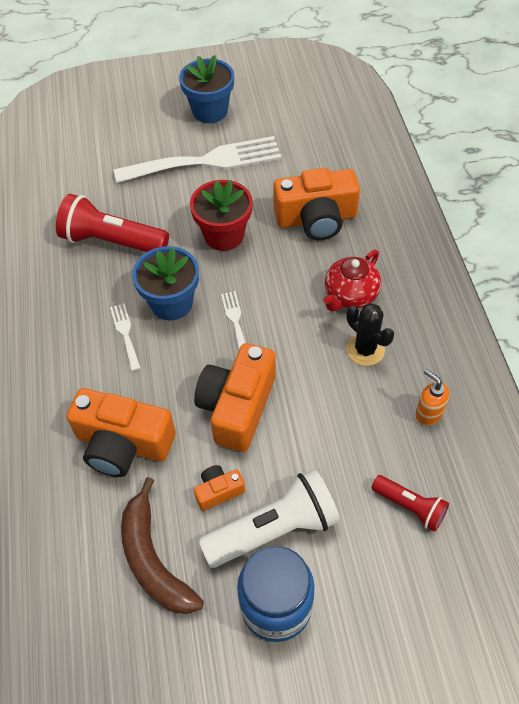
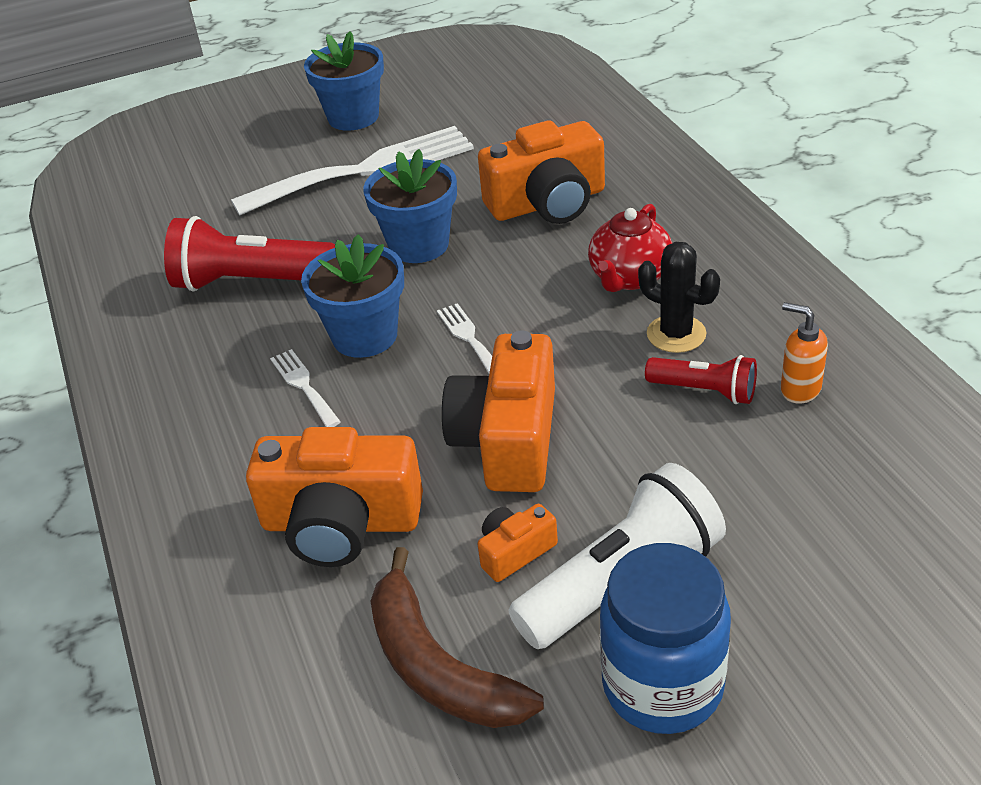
camera: 10 degrees left, 15 degrees down
(224, 235) = (419, 245): red flower pot -> blue flower pot
(410, 507) = (821, 508): red flashlight -> red flashlight (704, 391)

